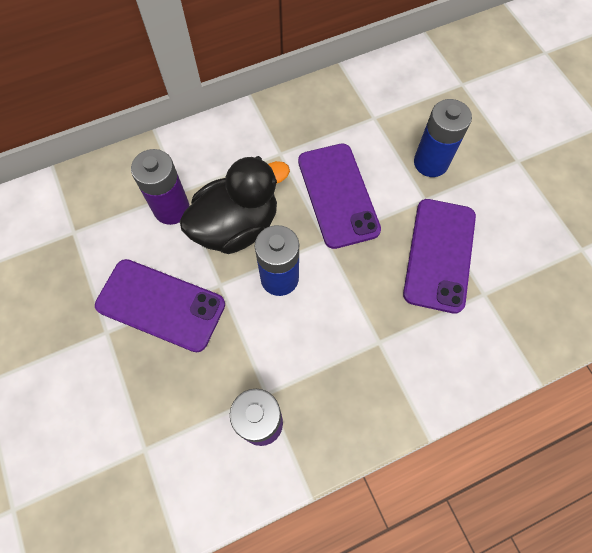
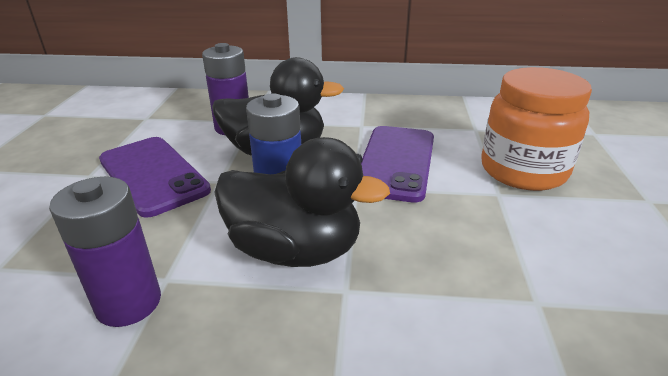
camera: 30 degrees right, 35 degrees down
(328, 326) = (295, 250): none -> black duck
(431, 162) = (523, 170): blue battery -> orange jar
(439, 255) = (489, 241): purple phone -> none

